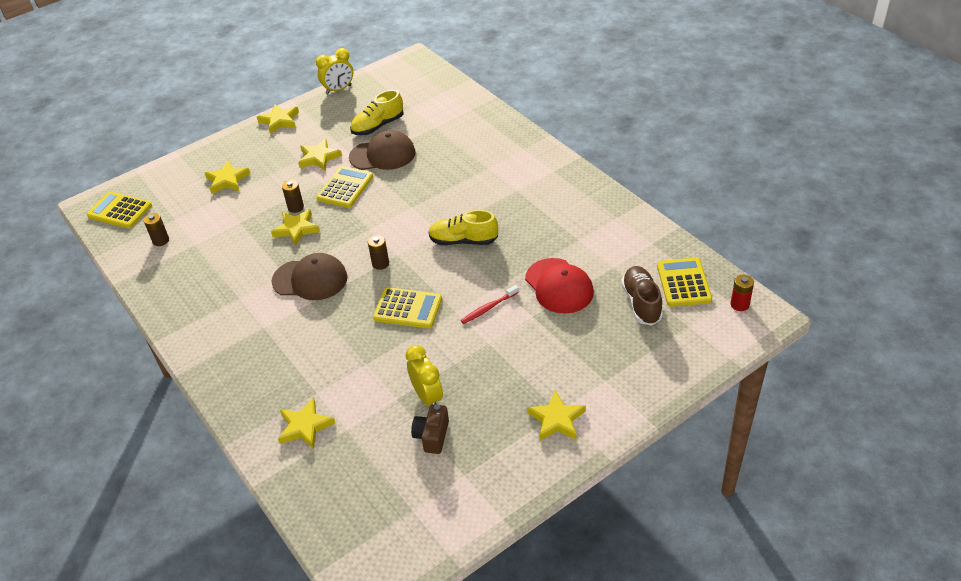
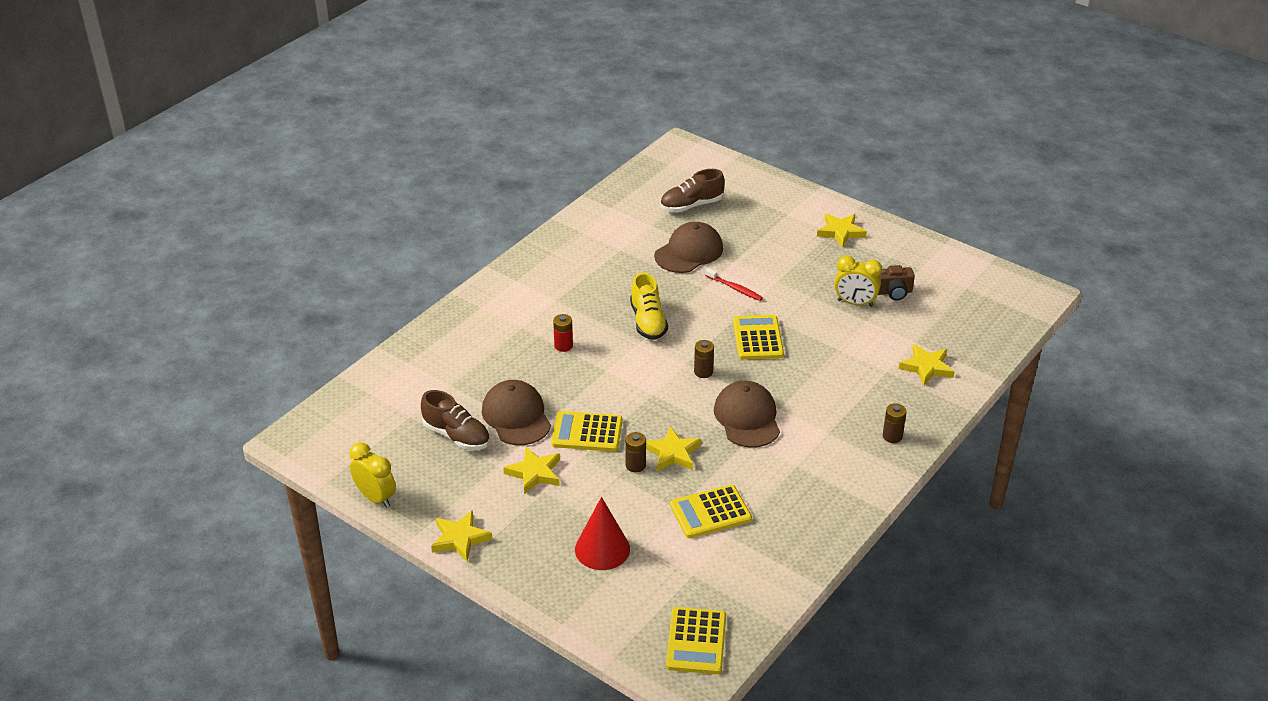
camera: 110 degrees left, 5 degrees down
(161, 240) = (736, 572): brown battery -> brown battery (892, 436)
(227, 180) = (602, 549): yellow star -> red cone
(378, 126) = (456, 436): yellow shoe -> brown shoe
(427, 397) = (855, 303): yellow clock -> yellow clock turned 120 degrees counterclockwise
(559, 286) = (689, 252): red cap -> brown cap
(683, 283) = (657, 186): yellow calculator -> yellow calculator (710, 512)
(739, 304) = (672, 158): red battery -> red battery (563, 346)

